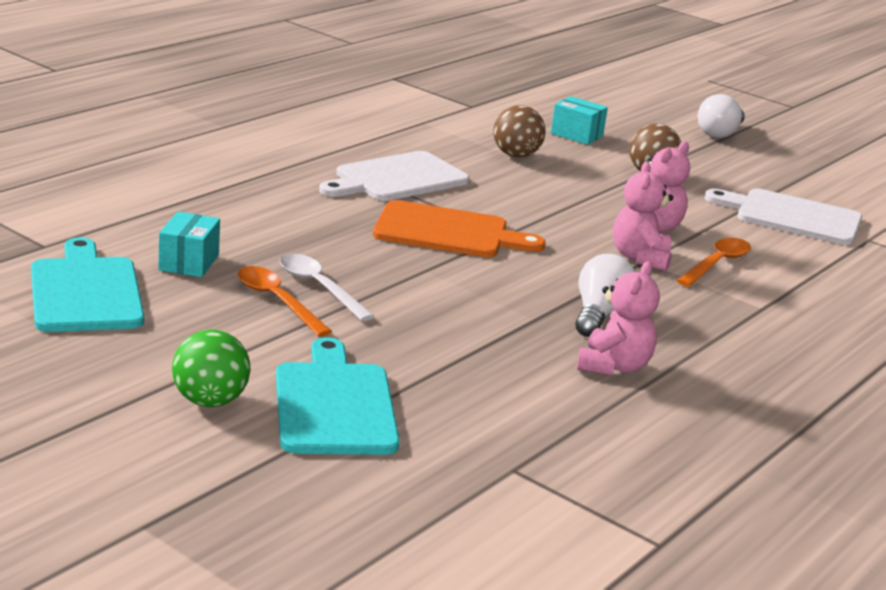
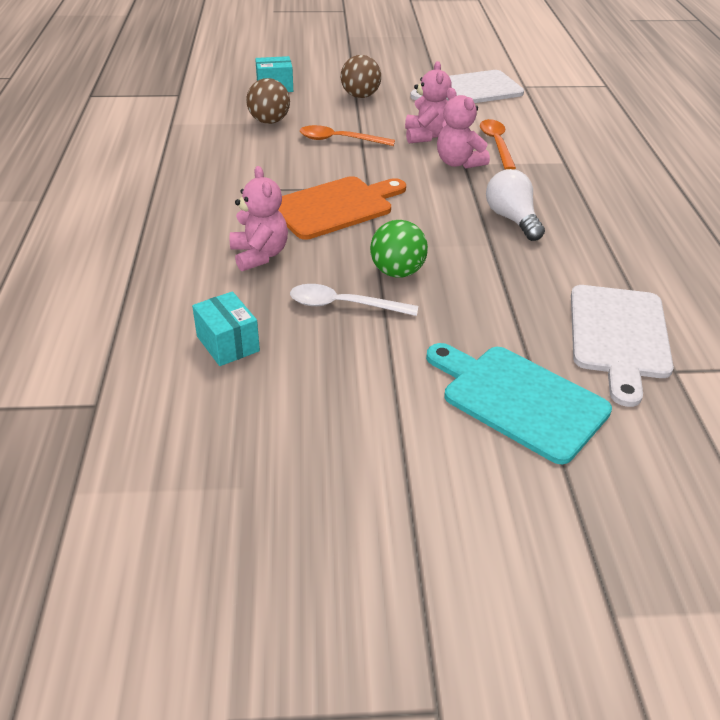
camera: 40 degrees left, 15 degrees up
(86, 292) = (204, 427): turquoise cutting board -> none
(210, 401) = (454, 461): green ball -> green ball (397, 272)
(277, 301) = (340, 336): orange spoon -> orange spoon (339, 140)
(397, 178) = (233, 180): white cutting board -> white cutting board (618, 336)
(614, 366) = (581, 253): pink teddy bear -> pink teddy bear (259, 255)
(720, 133) = (343, 48): white light bulb -> none

